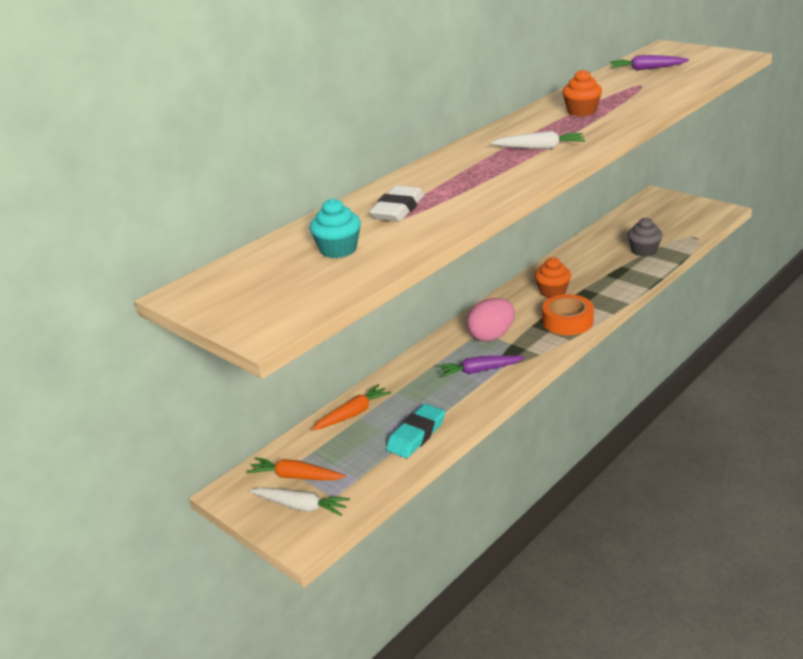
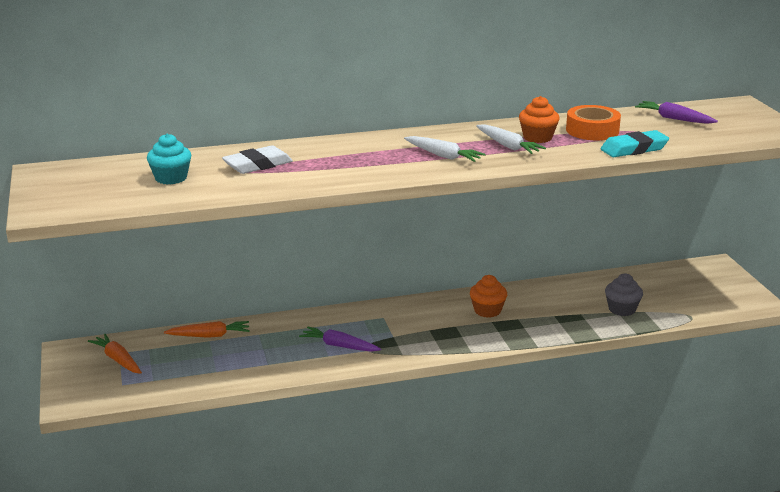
camera: 30 degrees right, 5 degrees down
(301, 506) = (95, 380): white carrot -> white carrot (508, 146)
(416, 435) = (230, 370): turquoise eraser -> turquoise eraser (634, 149)
(491, 336) = (386, 324): pink egg -> none
(567, 321) = (463, 339): orange tape -> orange tape (592, 130)

